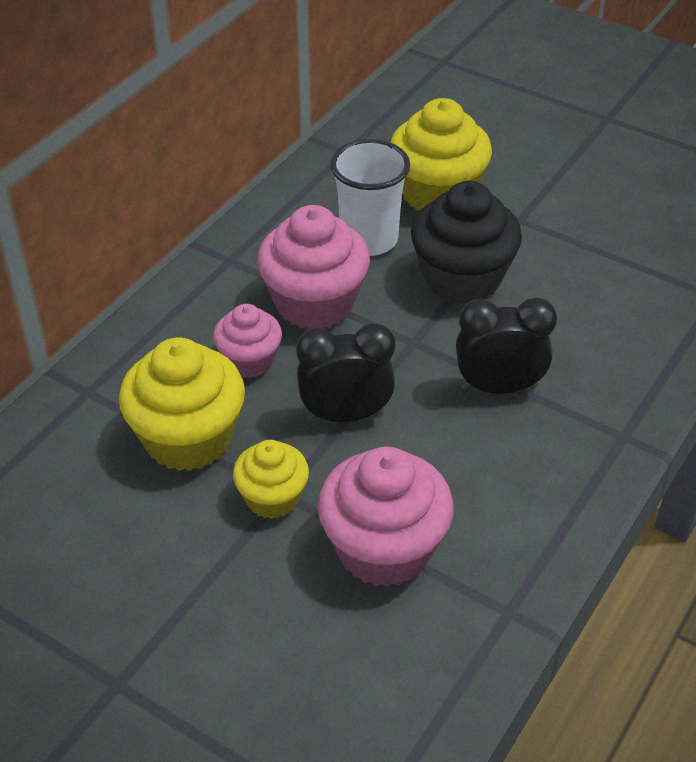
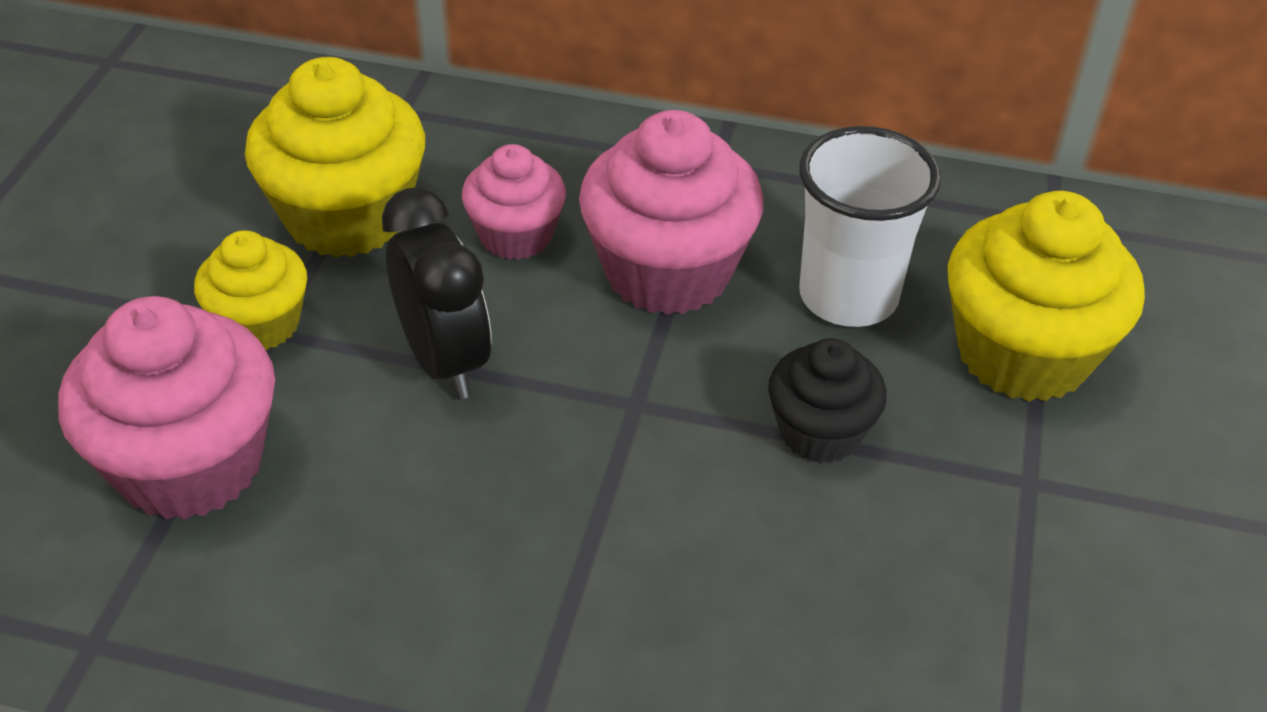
camera: 70 degrees right, 0 degrees up
(462, 278) = (820, 432): black cupcake -> black cupcake, size x0.59
(499, 387) = (575, 535): black clock -> none

